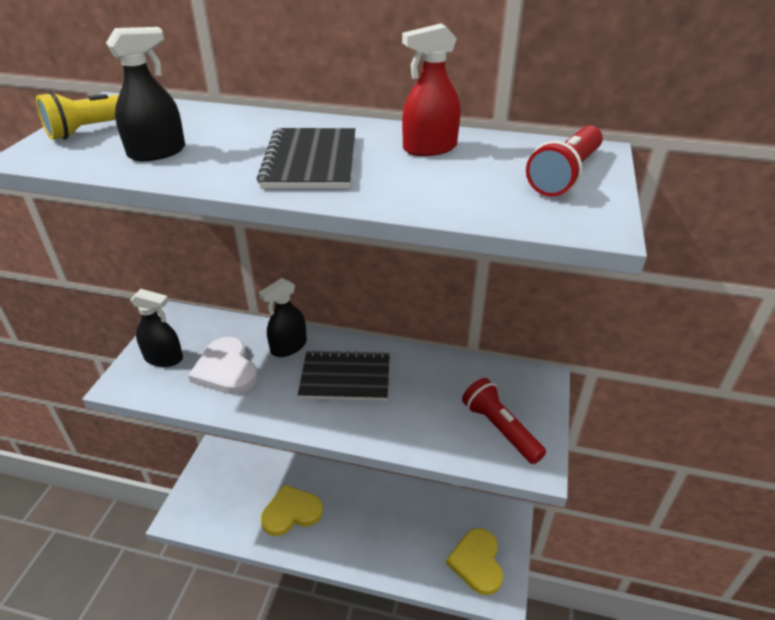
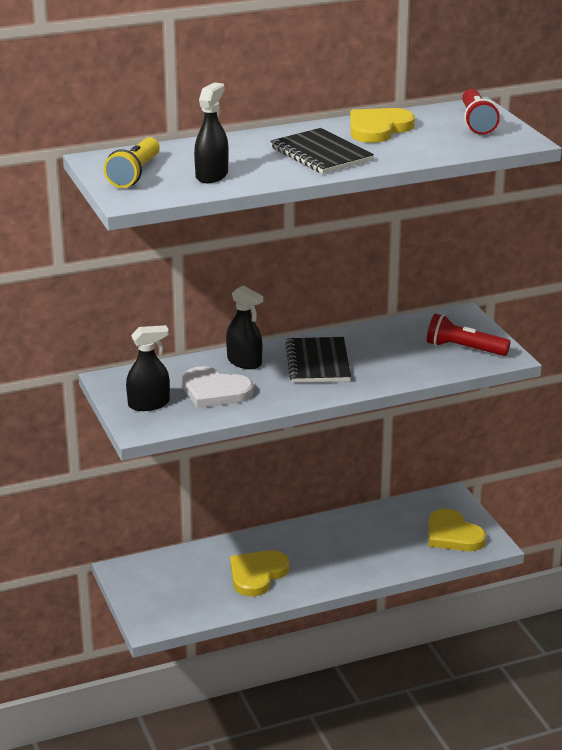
camera: 35 degrees left, 10 degrees down
(288, 347) = (244, 362): black spray bottle -> black spray bottle turned 60 degrees counterclockwise
(345, 378) = (318, 362): black notebook -> black notebook turned 60 degrees counterclockwise
(429, 148) = (378, 129): red spray bottle -> yellow heart

